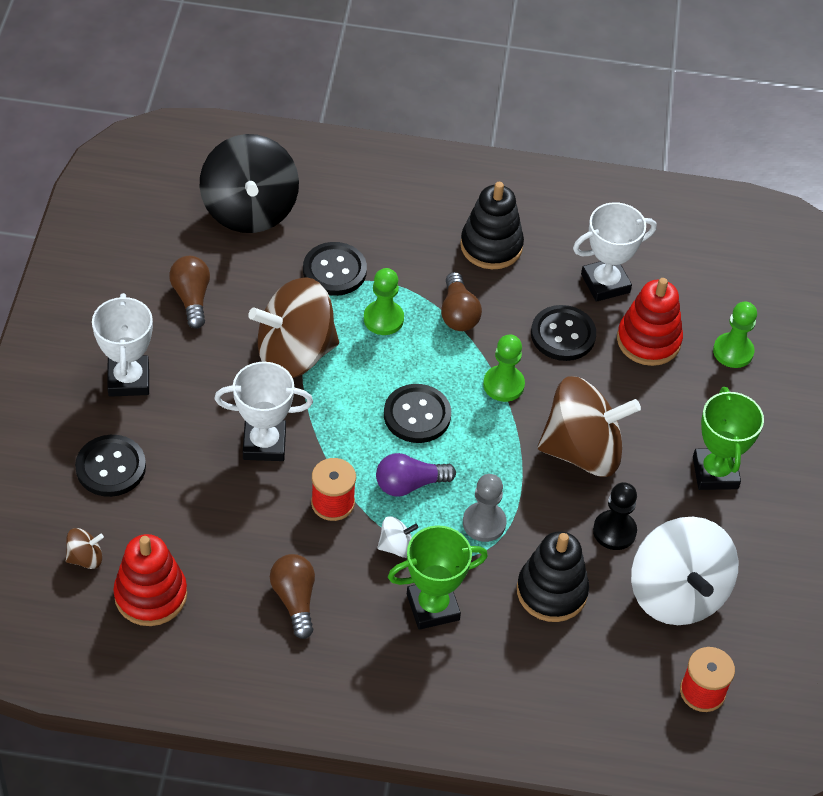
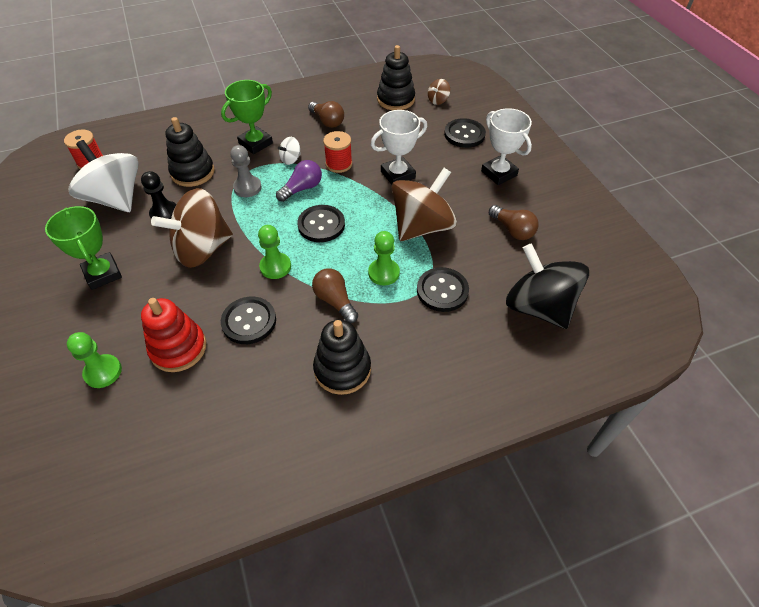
camera: 155 degrees right, 0 degrees up
(151, 595) = (395, 99): red stacking toy -> black stacking toy
(605, 283) = (232, 382): white trophy -> none

